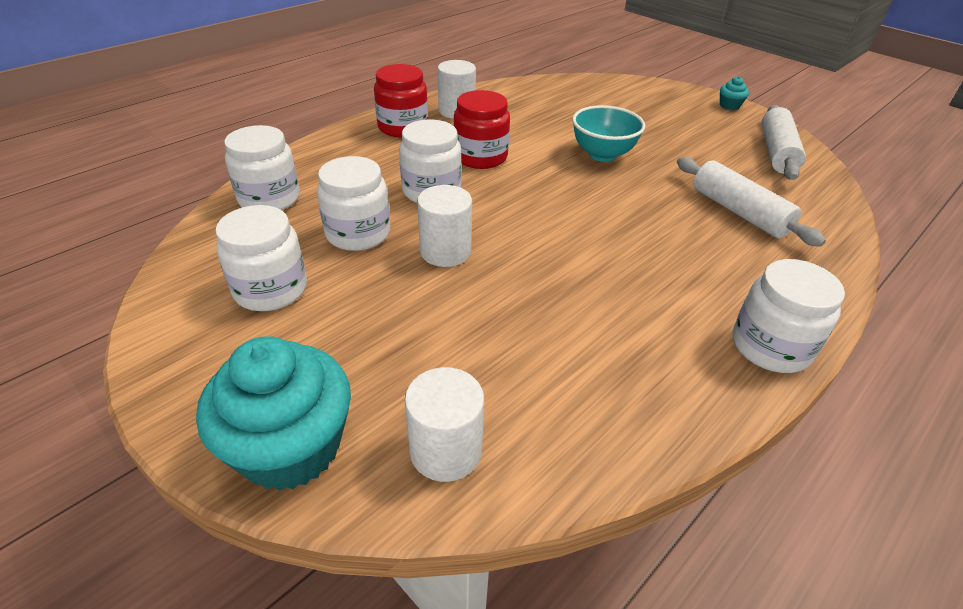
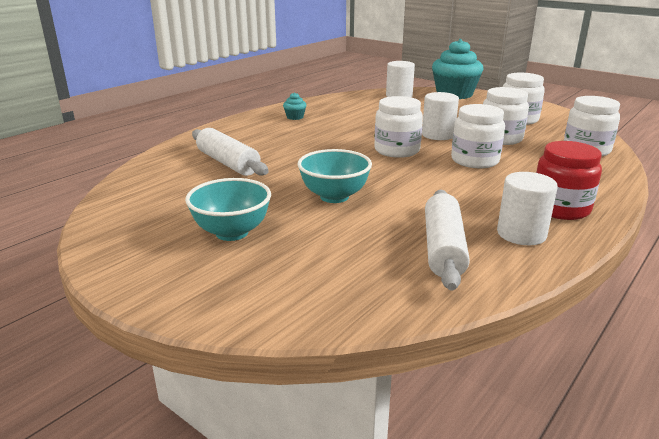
camera: 175 degrees right, 15 degrees down
(480, 157) = (454, 186): red jar -> none
(681, 128) = (232, 232): none -> turquoise bowl
(729, 106) = (131, 277): turquoise cupcake -> turquoise cupcake (295, 117)
(770, 346) = (257, 117): white jar -> white jar (397, 150)
(777, 152) = (139, 212): white rolling pin -> white rolling pin (443, 248)

